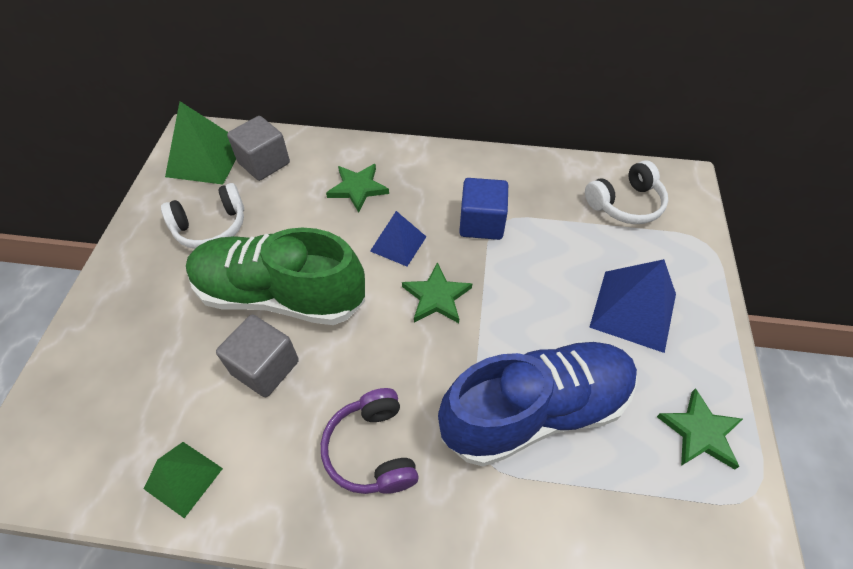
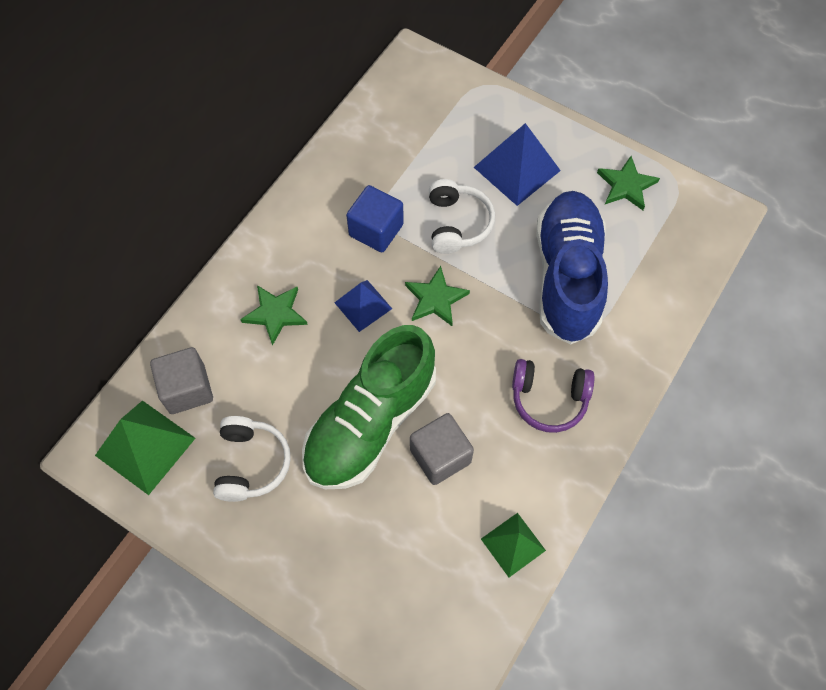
camera: 65 degrees left, 10 degrees up
(625, 204) = (415, 114): white headphones -> white headphones (457, 224)

